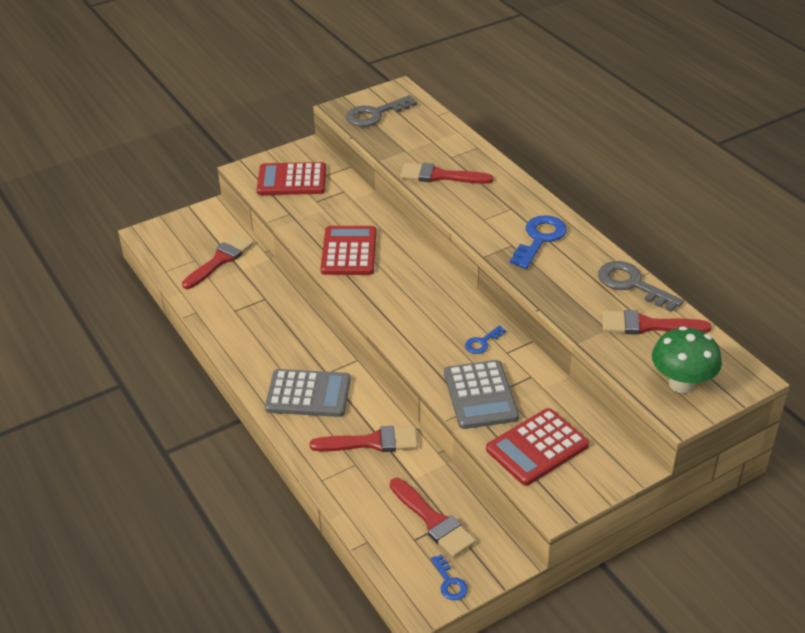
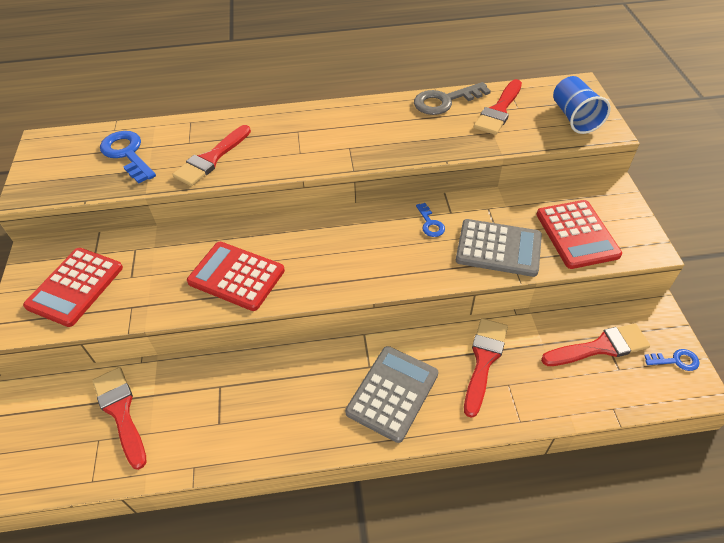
camera: 65 degrees left, 10 degrees up
(375, 114) = (65, 171): grey key -> none
(539, 239) = (353, 129): blue key -> blue key (127, 154)
(681, 384) = (574, 118): green mushroom -> blue cup

